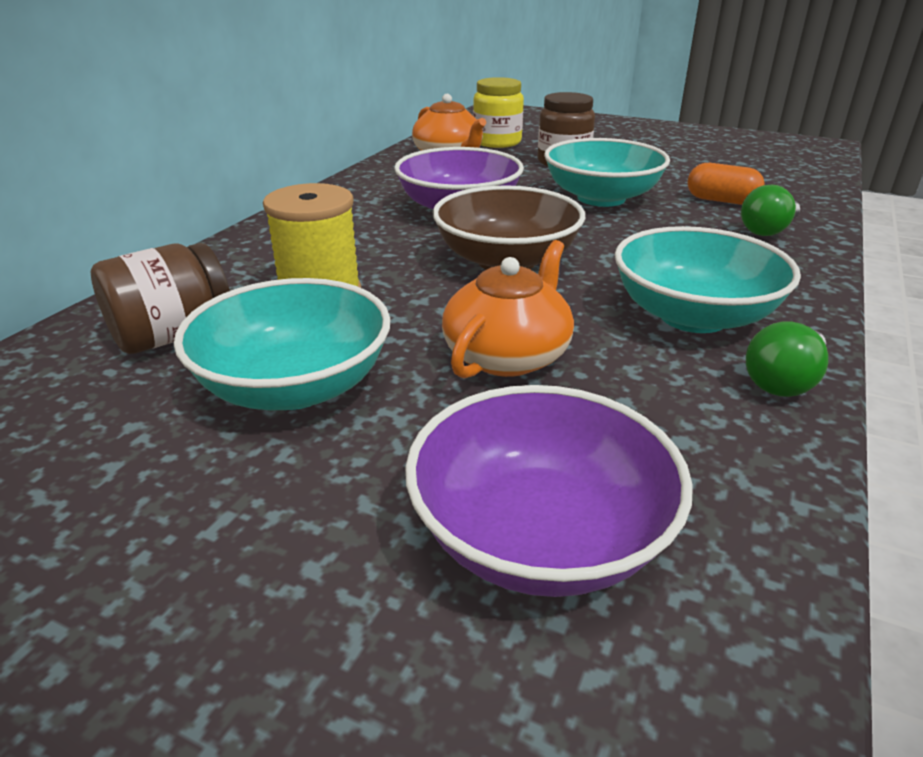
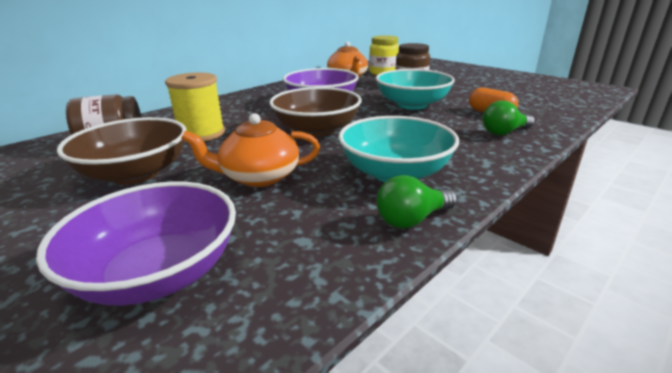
camera: 20 degrees right, 5 degrees down
(294, 386) = (136, 174): turquoise bowl -> brown bowl
(508, 355) = (259, 176): orange teapot -> orange teapot turned 150 degrees counterclockwise

